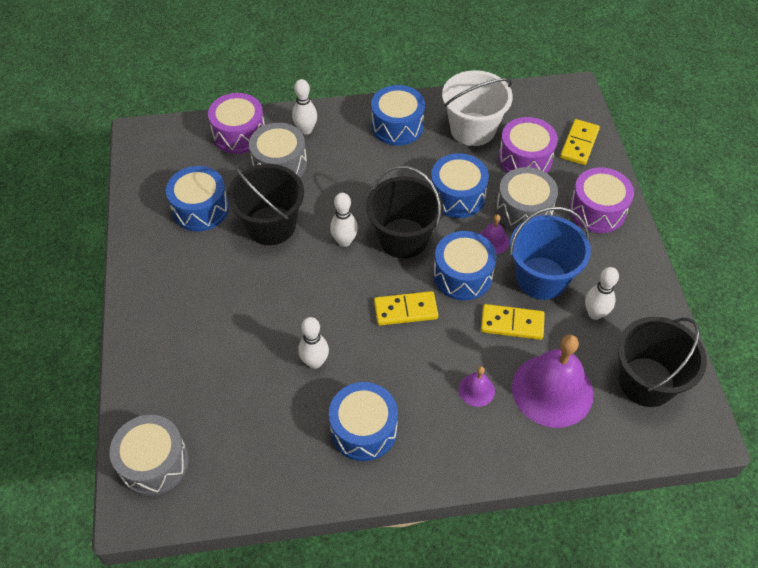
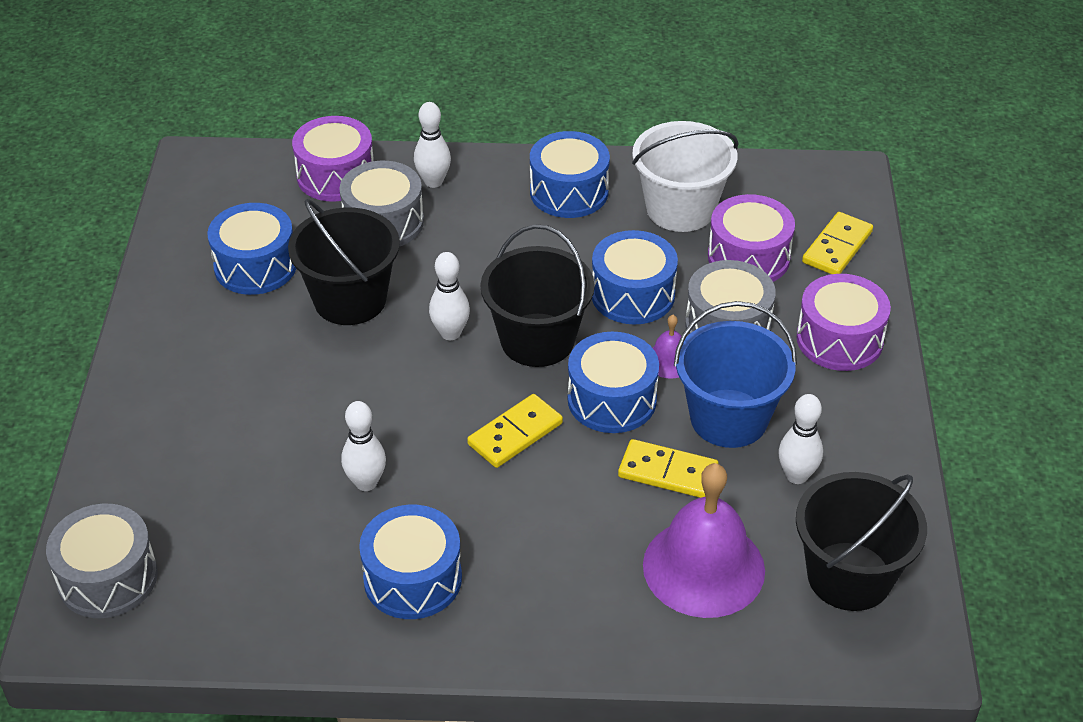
camera: 10 degrees right, 10 degrees down
(405, 310) = (515, 434): yellow domino -> yellow domino turned 45 degrees counterclockwise
(476, 390) = (591, 551): purple bell -> none

